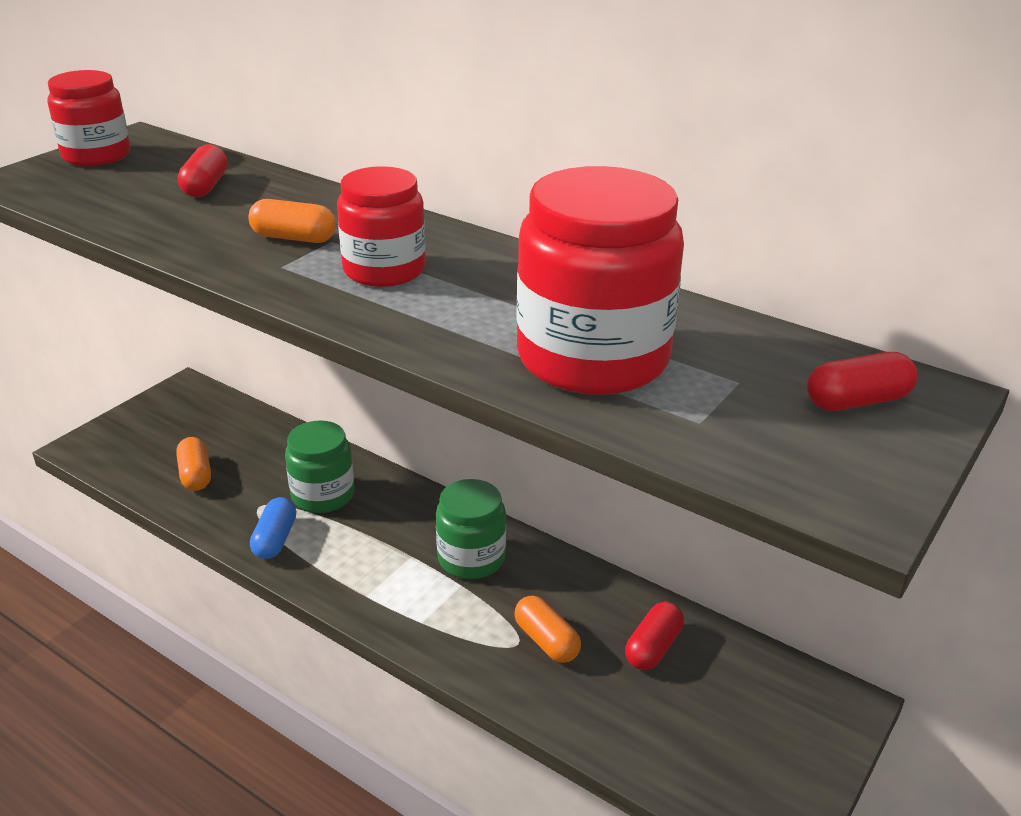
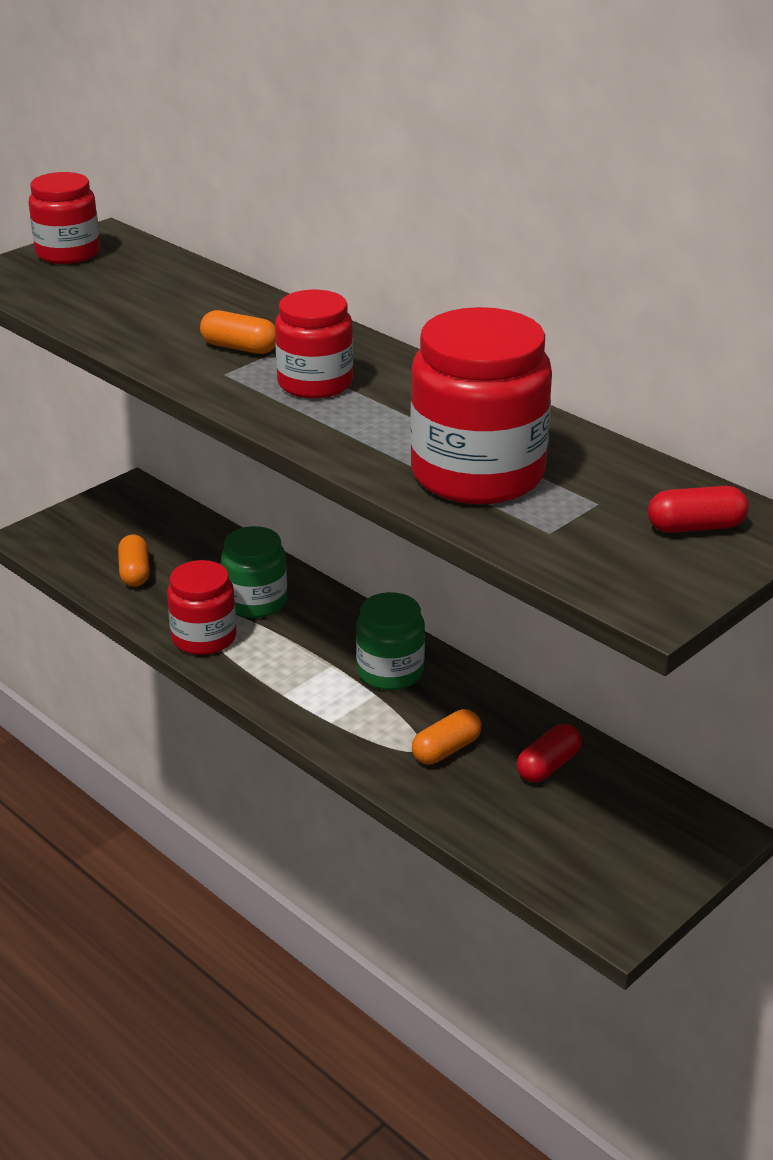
camera: 10 degrees right, 0 degrees up
(205, 186) = (166, 291): red capsule -> none
(275, 539) = (204, 638): blue capsule -> red jar
(546, 641) = (446, 749): orange capsule -> orange capsule turned 75 degrees clockwise

